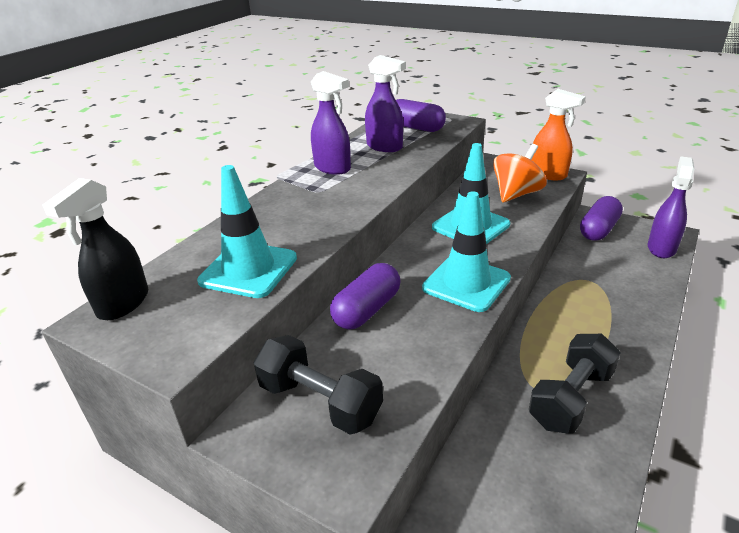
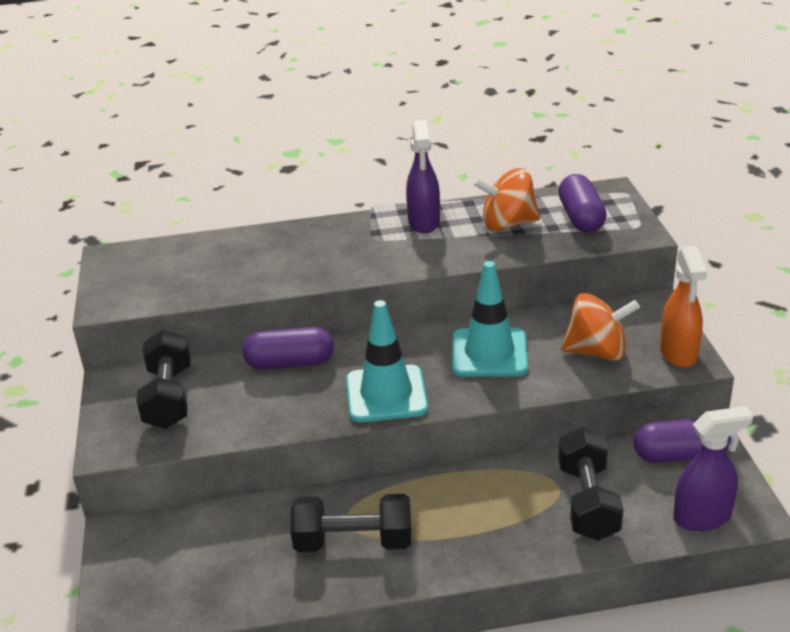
camera: 50 degrees right, 0 degrees up
(123, 304) = (134, 254): black spray bottle -> none
(248, 269) = (222, 275): turquoise traffic cone -> none
(385, 147) = (507, 224): purple spray bottle -> orange spinning top
(614, 277) = (588, 501): none -> black dumbbell

